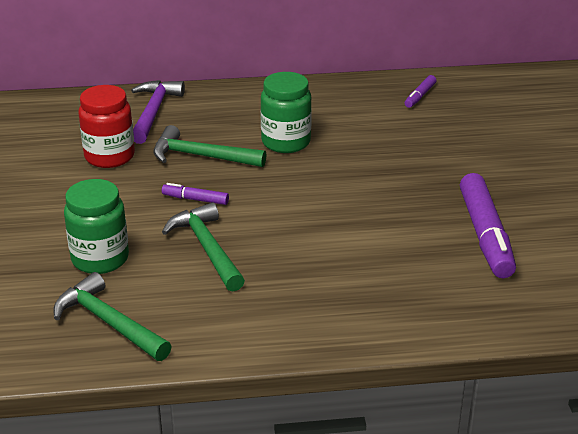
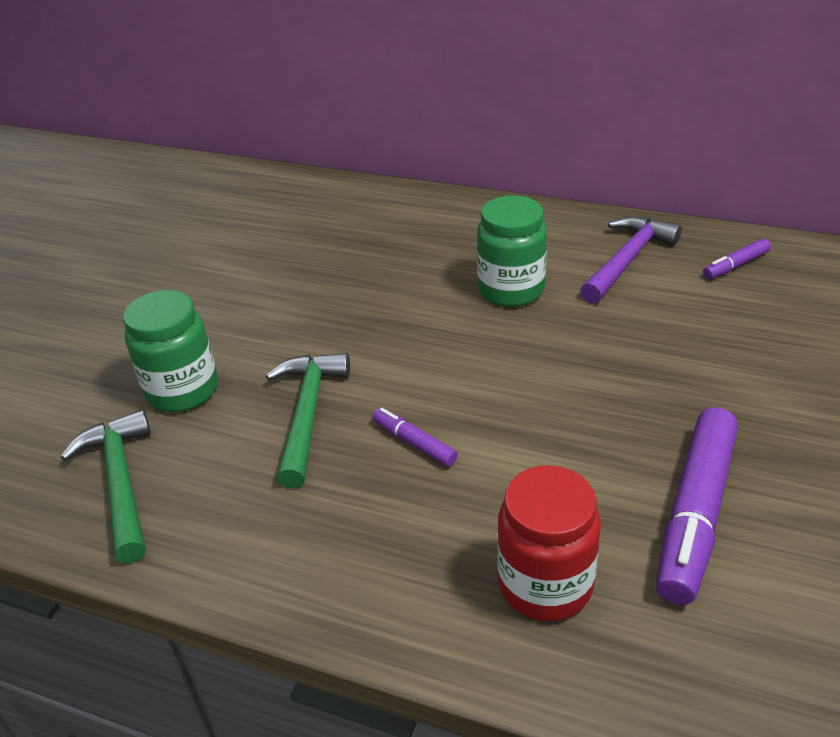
camera: 30 degrees right, 5 degrees up
(109, 156) = (298, 260): red jar -> red jar (545, 584)
(153, 112) = (387, 215): purple hammer -> purple hammer (627, 260)
(195, 199) = (346, 341): purple marker -> purple marker (414, 443)
(202, 156) = (397, 285): green hammer -> none

